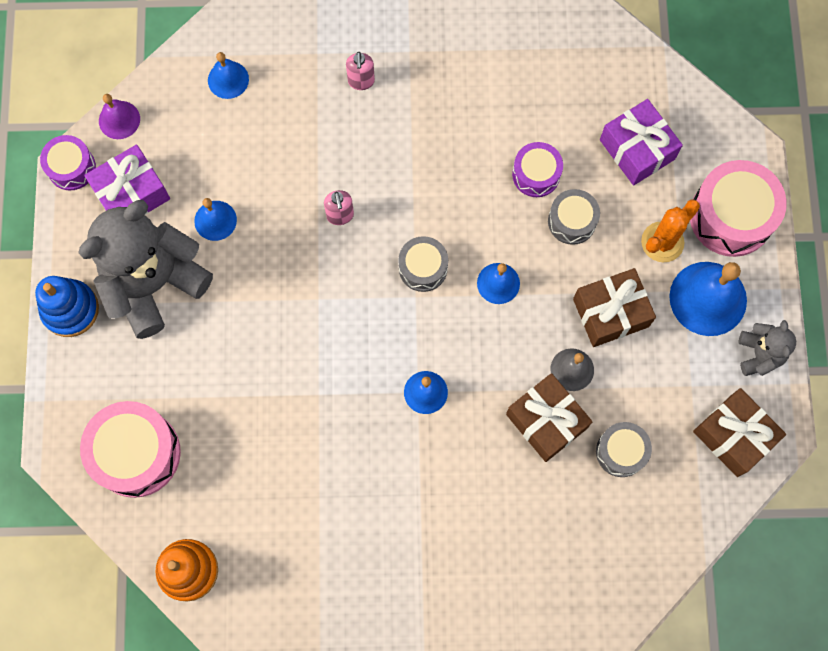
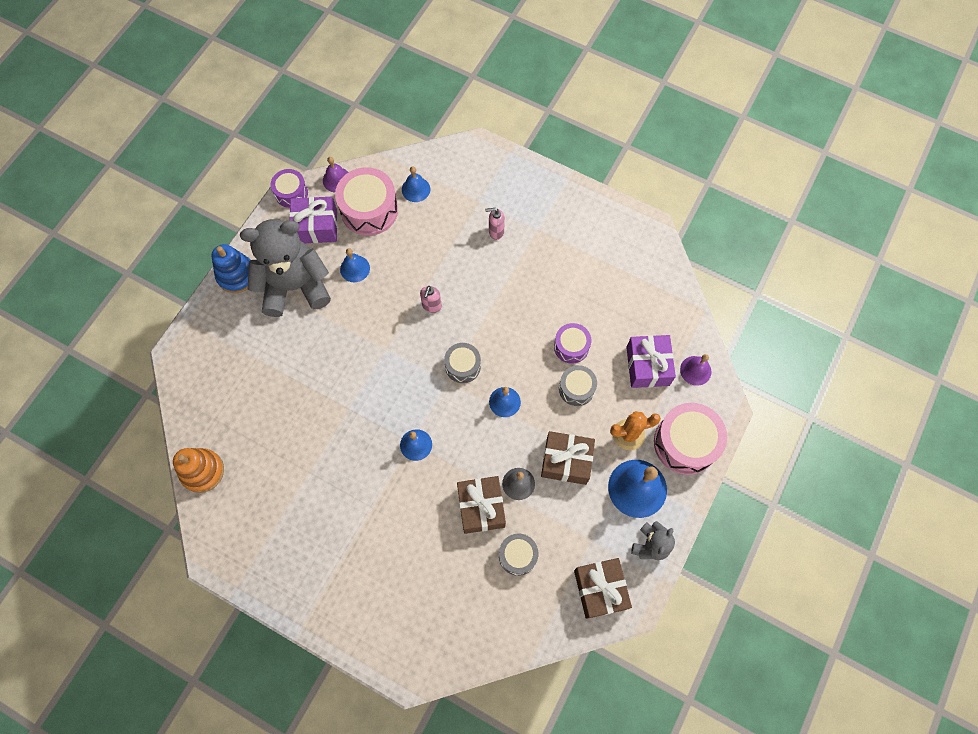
camera: 30 degrees right, 5 degrees down
(136, 453) = (219, 382): pink drum -> pink drum (369, 210)
(361, 81) = (496, 232): pink soap dispenser -> pink soap dispenser turned 60 degrees clockwise
(694, 125) = (695, 370): none -> purple bell

